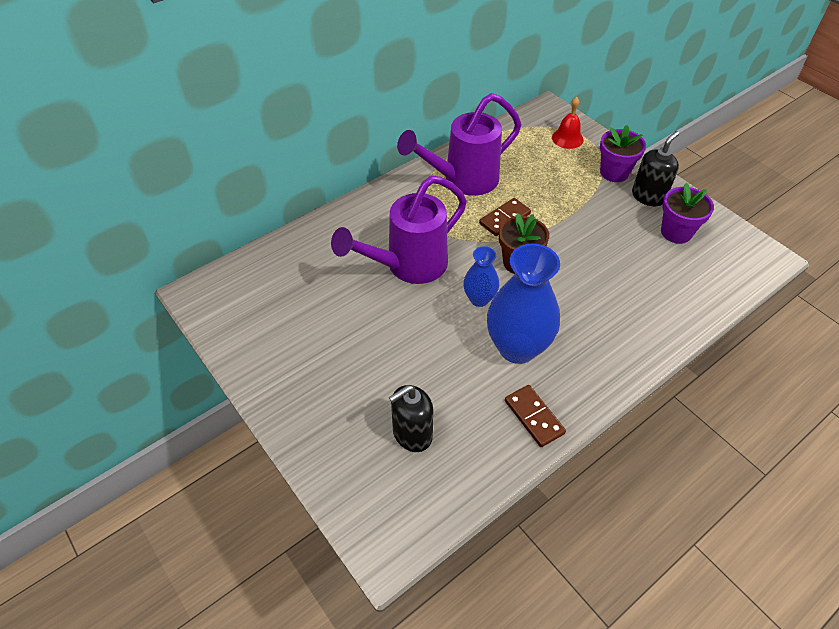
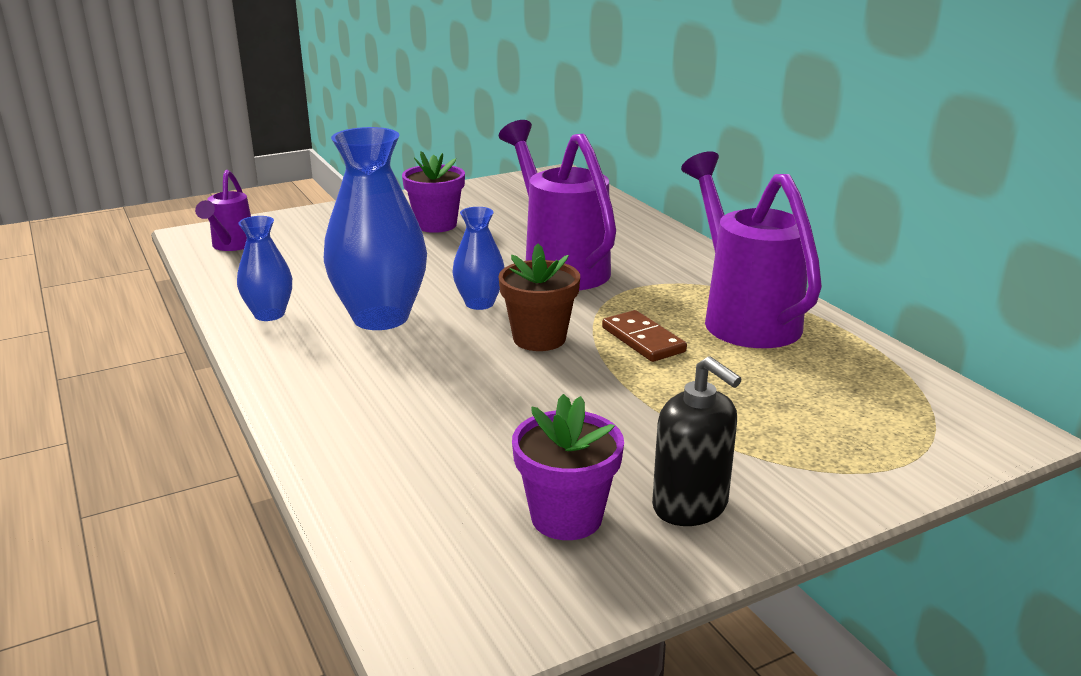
camera: 100 degrees right, 25 degrees down
(411, 504) = (231, 246): none -> purple watering can
(412, 434) = (307, 251): black soap dispenser -> none
(534, 417) = (269, 314): brown domino -> blue vase
(567, 138) = (894, 437): red bell -> none
(614, 172) = (775, 476): purple flower pot -> purple flower pot (436, 225)

